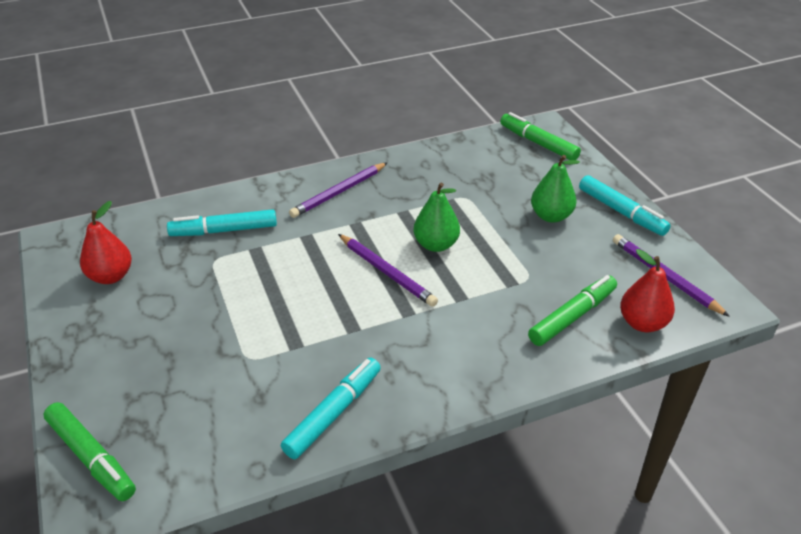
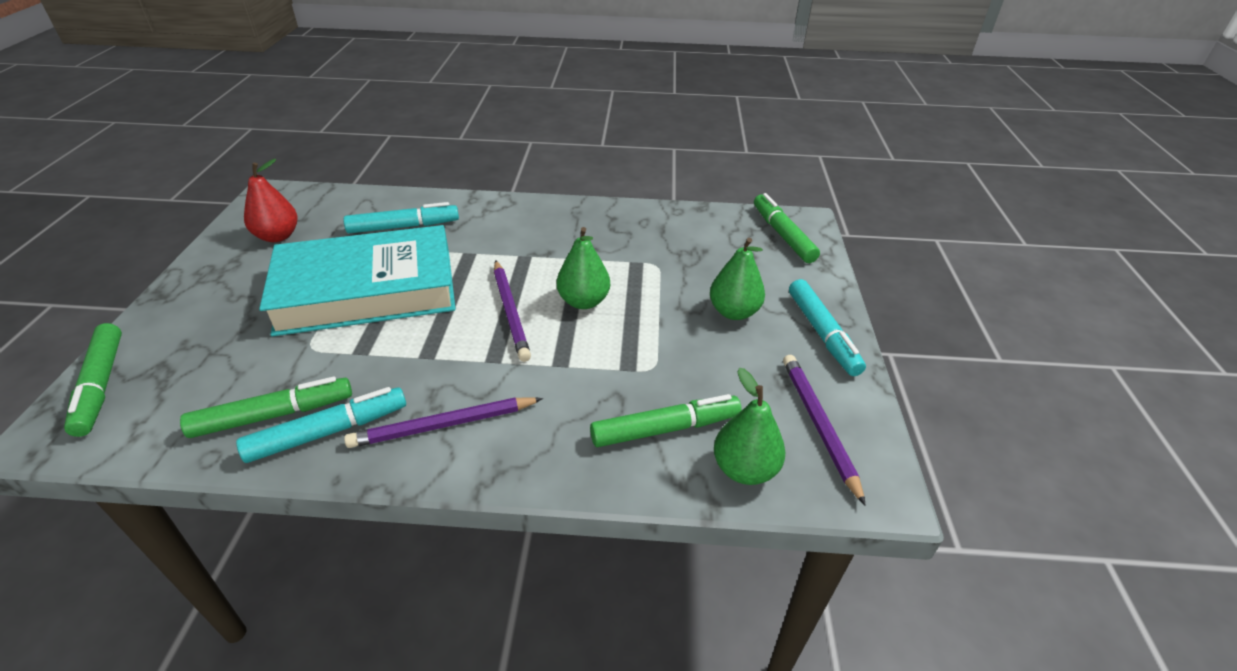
camera: 25 degrees right, 0 degrees up
(224, 230) = (404, 227): turquoise marker -> turquoise marker turned 150 degrees clockwise
(248, 295) = (367, 290): none -> turquoise book
(275, 419) = (273, 415): none -> green marker
(339, 192) = (536, 224): purple pencil -> purple pencil (444, 425)
(642, 323) = (744, 469): red pear -> green pear

